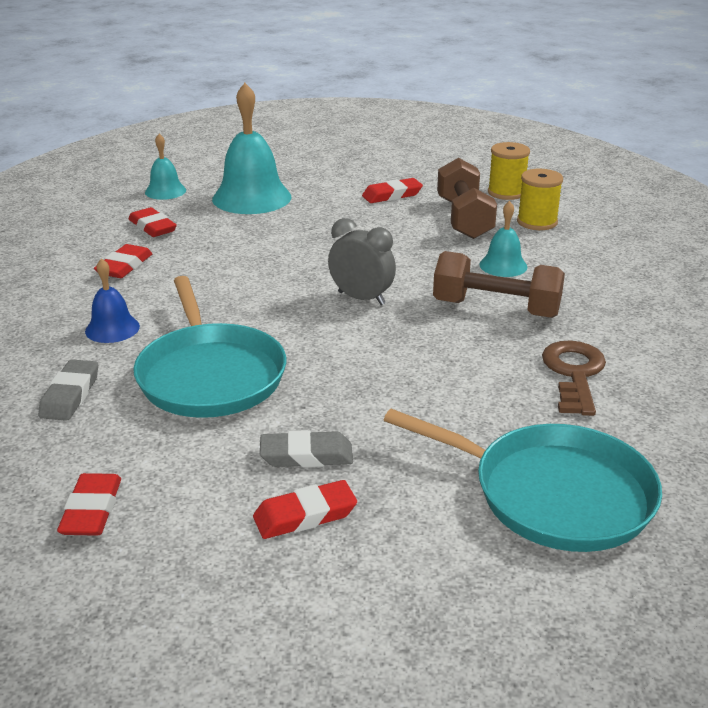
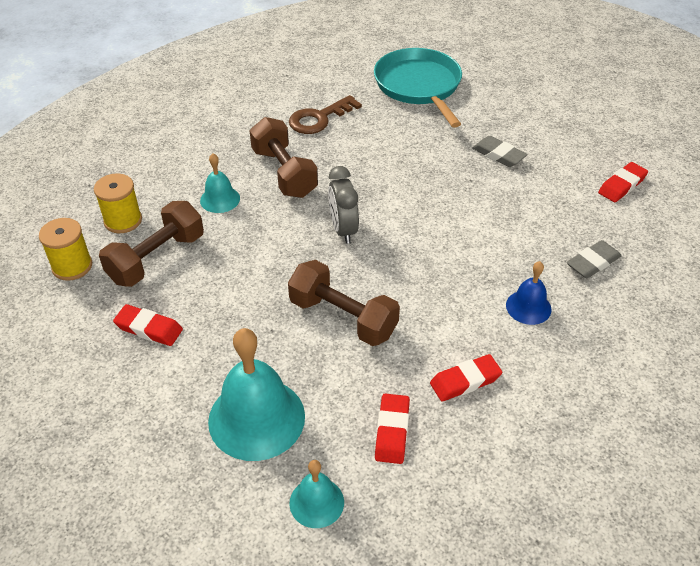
camera: 135 degrees left, 15 degrees up
(210, 375) = (499, 228): turquoise pan -> none
(268, 254) = (343, 317): none -> brown dumbbell
(305, 515) = (528, 132): red eraser -> none

